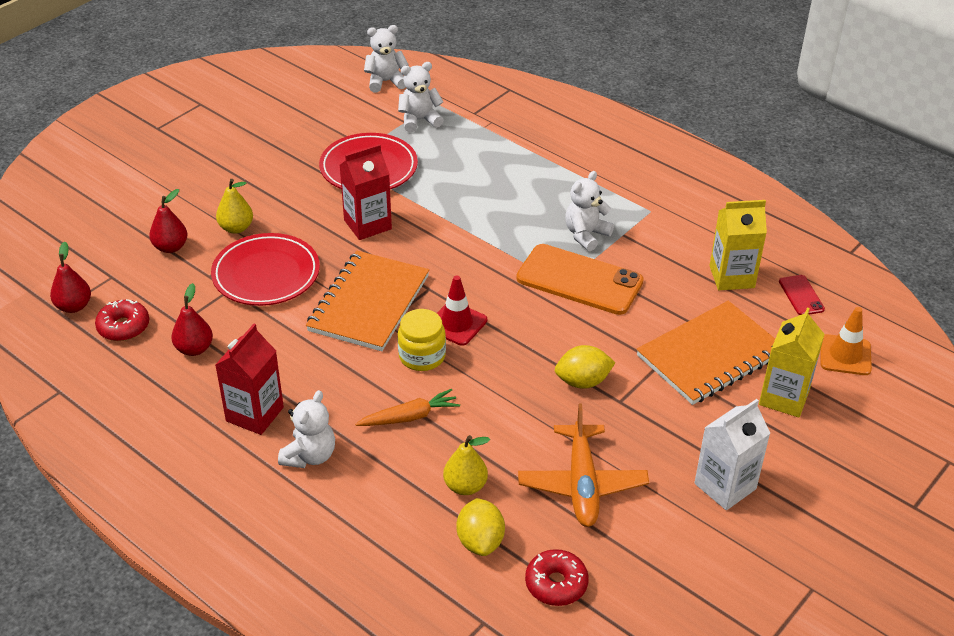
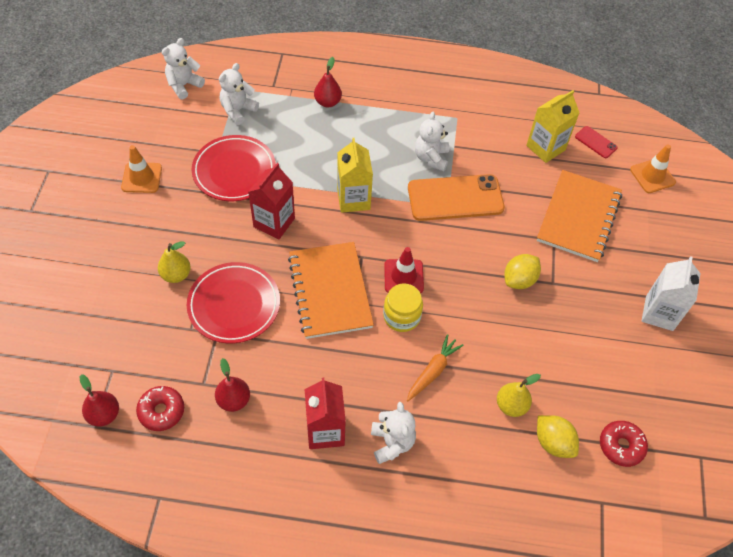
camera: 35 degrees left, 15 degrees up
(171, 247) = (138, 318): red pear -> red pear (328, 102)
(277, 140) = (142, 178): none -> orange traffic cone
(582, 484) = (579, 361): orange plane -> none
(784, 397) = (642, 227): yellow carton -> yellow carton (353, 199)

